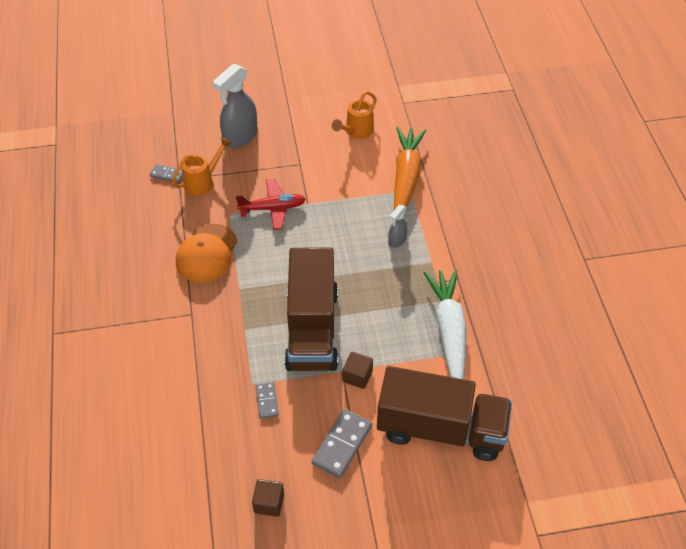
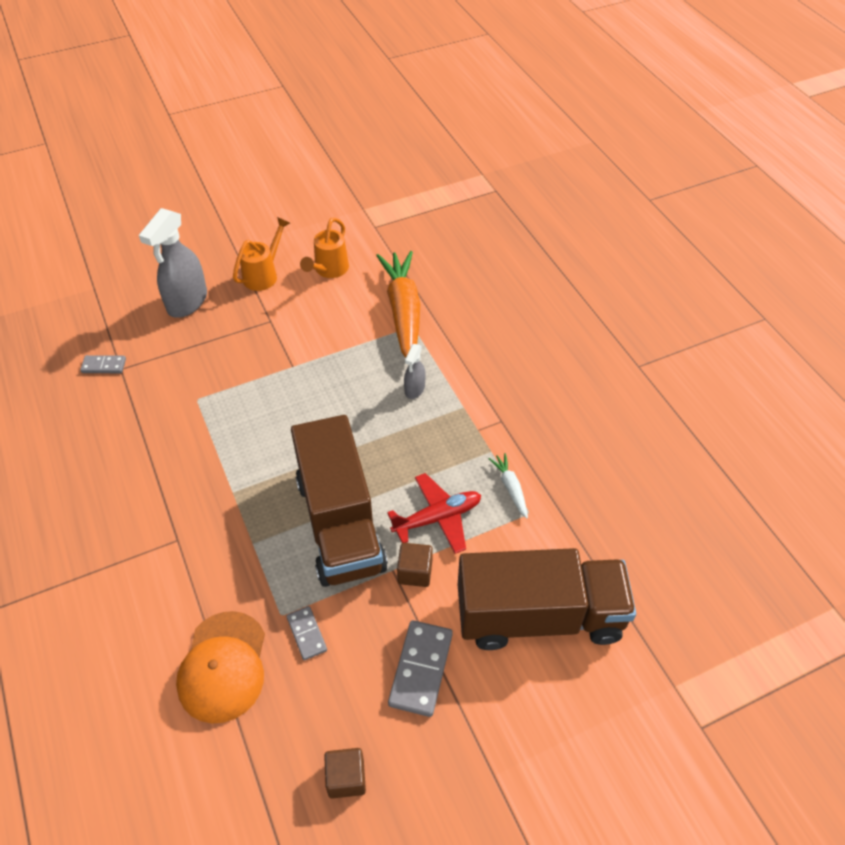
camera: 15 degrees left, 0 degrees up
(202, 182) = (152, 366): orange watering can -> orange watering can (264, 275)
(207, 253) = (179, 455): orange cap -> orange cap (223, 667)
(273, 208) = (250, 381): red plane -> red plane (437, 518)
(449, 331) = (510, 488): white carrot -> white carrot, size x0.44

